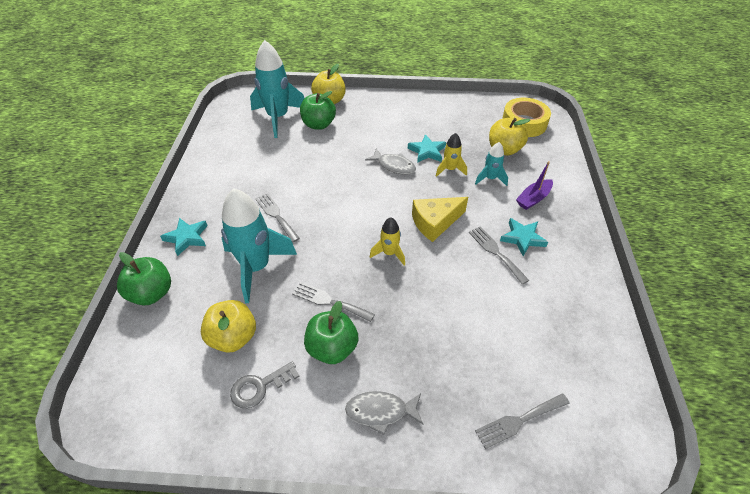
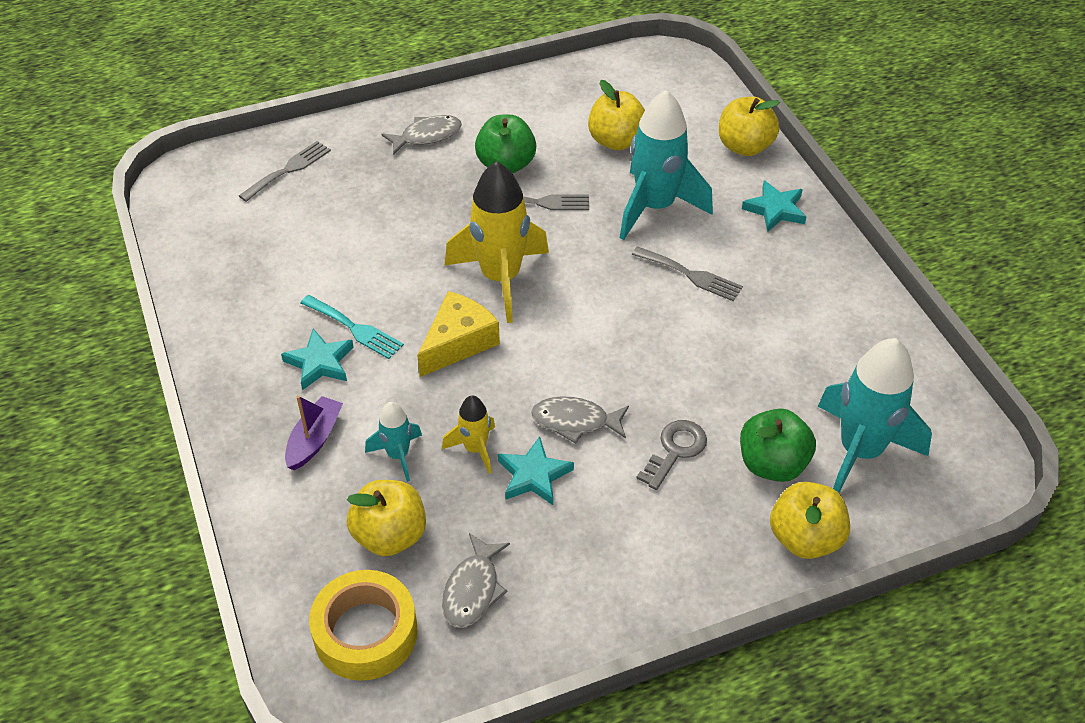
camera: 155 degrees right, 0 degrees up
(151, 293) = (744, 146): green apple -> yellow apple
(259, 387) = (555, 117): grey key -> grey key (675, 451)
(389, 253) = (500, 278): yellow rocket -> yellow rocket, size x2.01
(474, 123) = (473, 589): none -> grey fish
(495, 252) = (355, 328): grey fork -> turquoise fork

